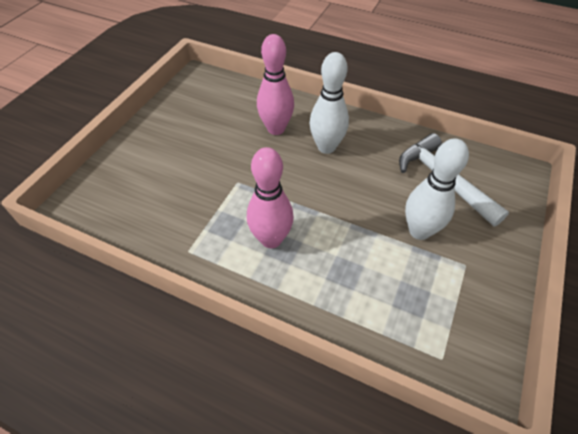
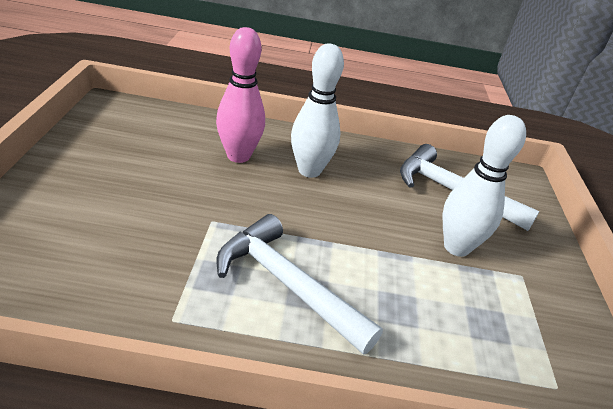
camera: 25 degrees left, 15 degrees down
(271, 239) = (287, 284): pink bowling pin -> white hammer

